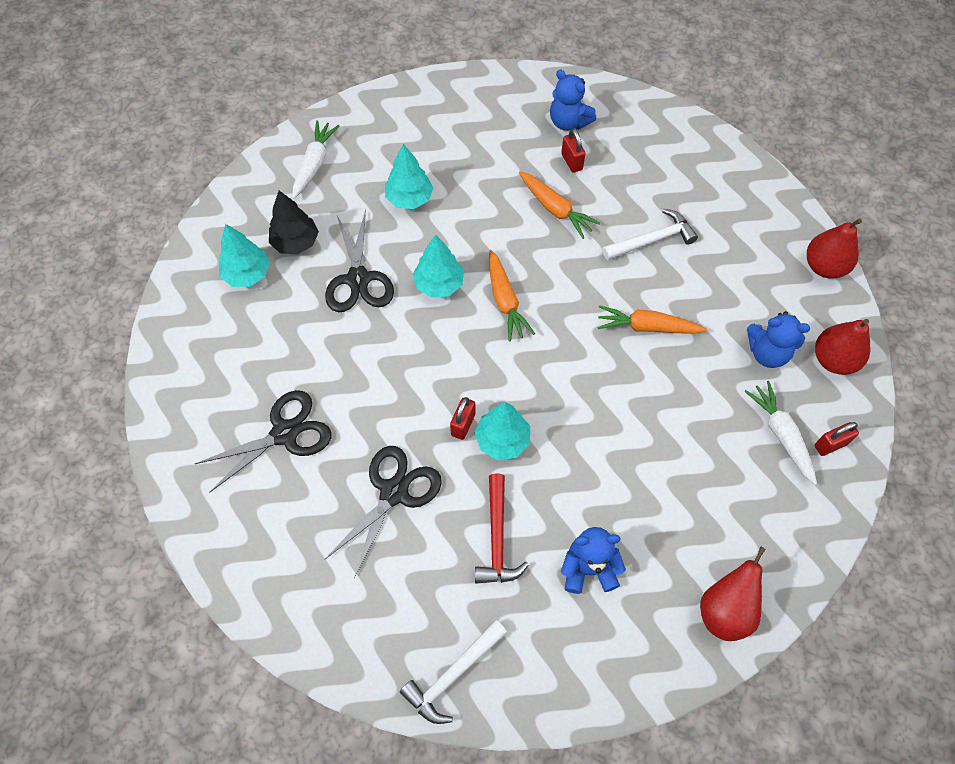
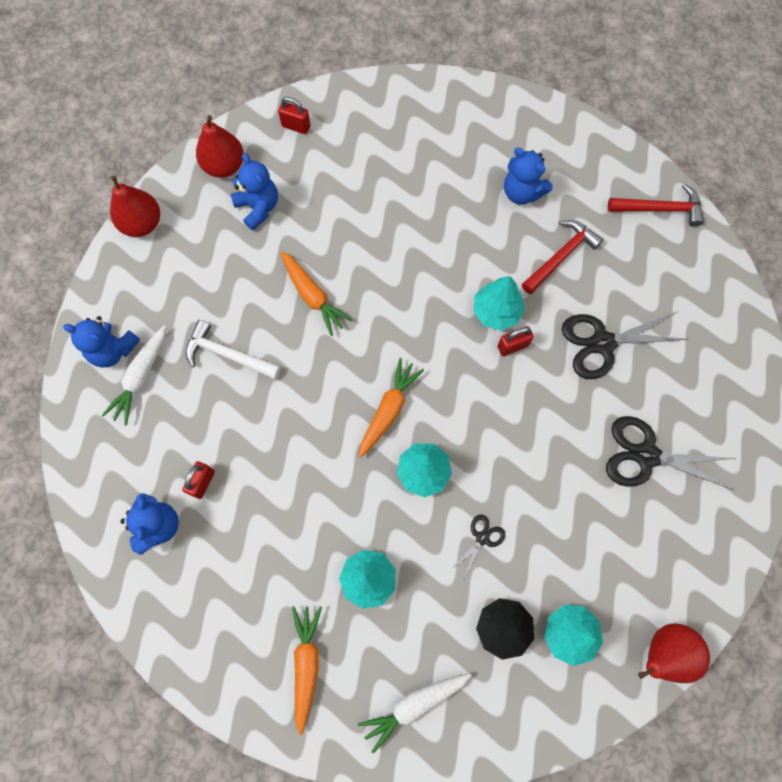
camera: 135 degrees left, 10 degrees up
(358, 279) = (482, 538): black scissors -> black scissors, size x0.49
(453, 675) = (660, 209): white hammer -> red hammer
(555, 209) = (266, 451): orange carrot -> orange carrot (306, 664)
(725, 179) = (113, 350): none -> blue teddy bear
(725, 610) = (467, 107): red pear -> red pear (663, 652)
(781, 434) = (317, 157): white carrot -> white carrot (141, 377)

